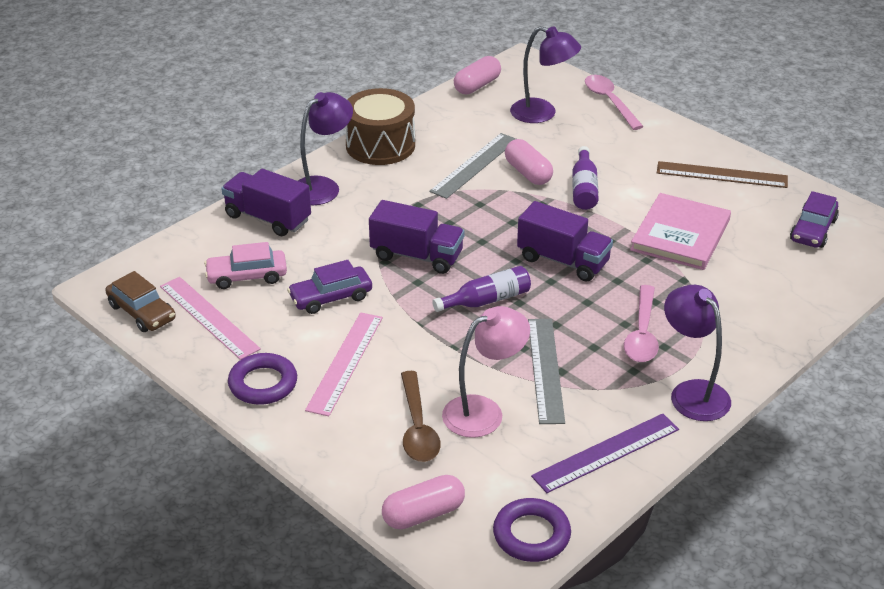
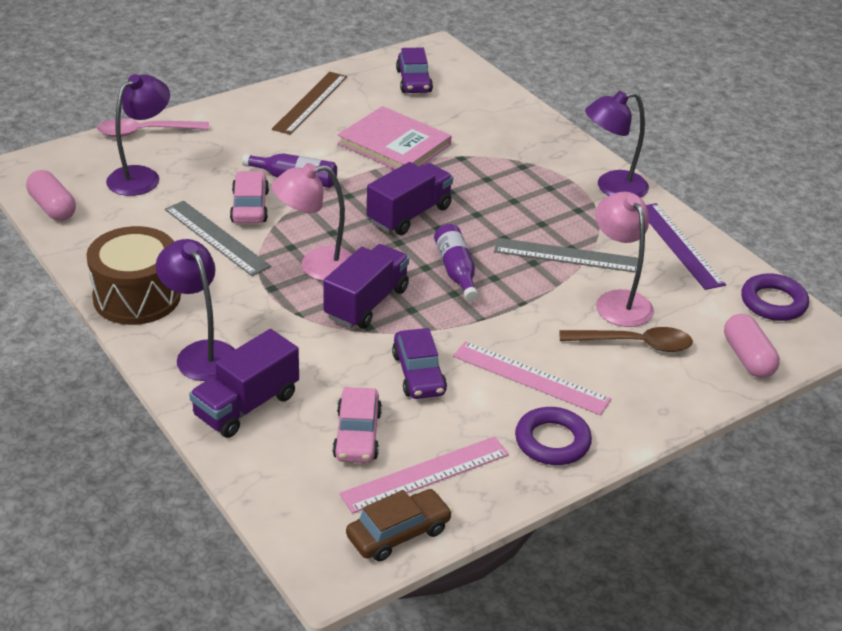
camera: 80 degrees left, 0 degrees up
(458, 221) = (316, 266): none -> pink lamp
(528, 173) = (250, 206): pink capsule -> pink car
(642, 334) = (530, 195): pink spoon -> none
(813, 230) = (414, 81): purple car -> purple car turned 45 degrees clockwise

